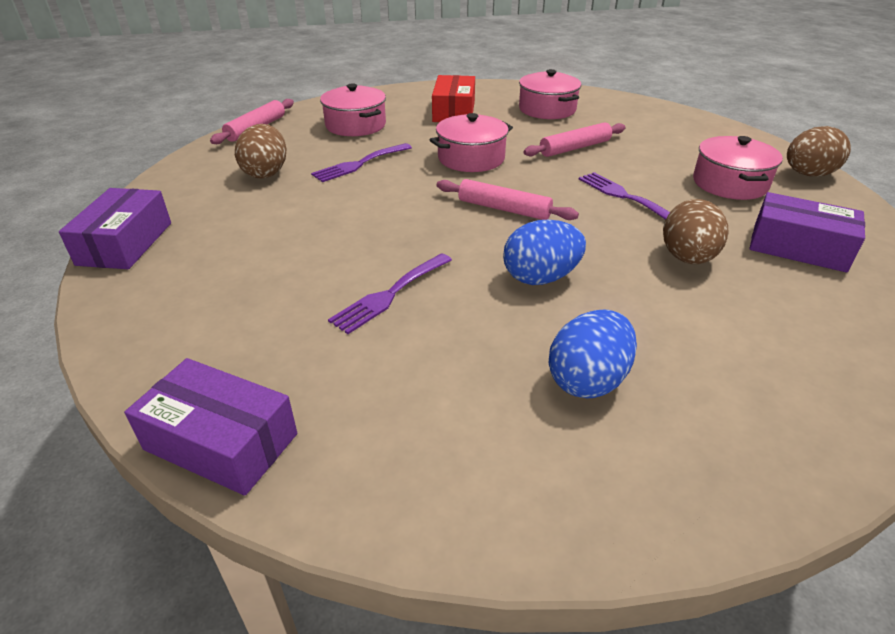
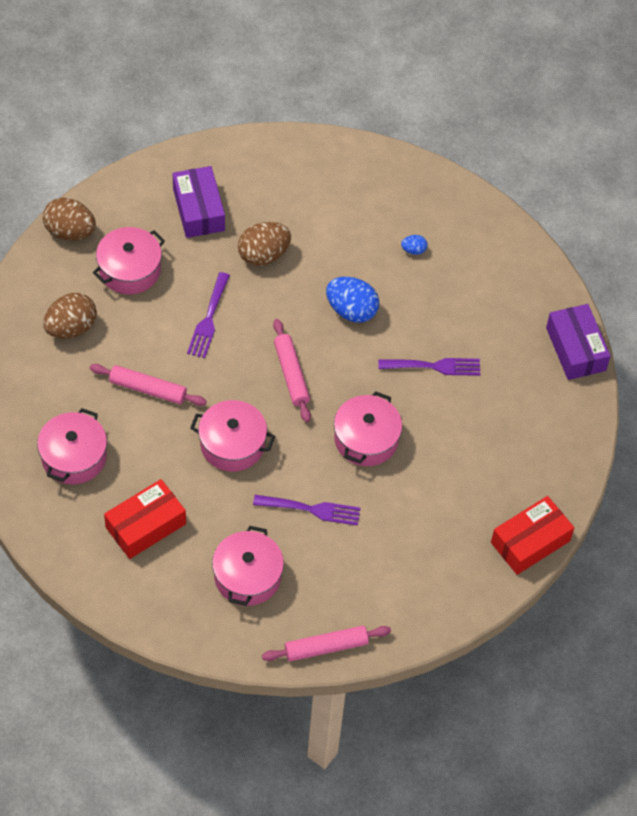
camera: 135 degrees left, 20 degrees up
(125, 243) = (530, 542): purple box -> red box
(266, 173) = (383, 557): brown egg -> brown egg (71, 328)
(377, 213) = (366, 439): none -> pink pot
(588, 380) = (413, 250): blue egg -> blue egg, size x0.48

